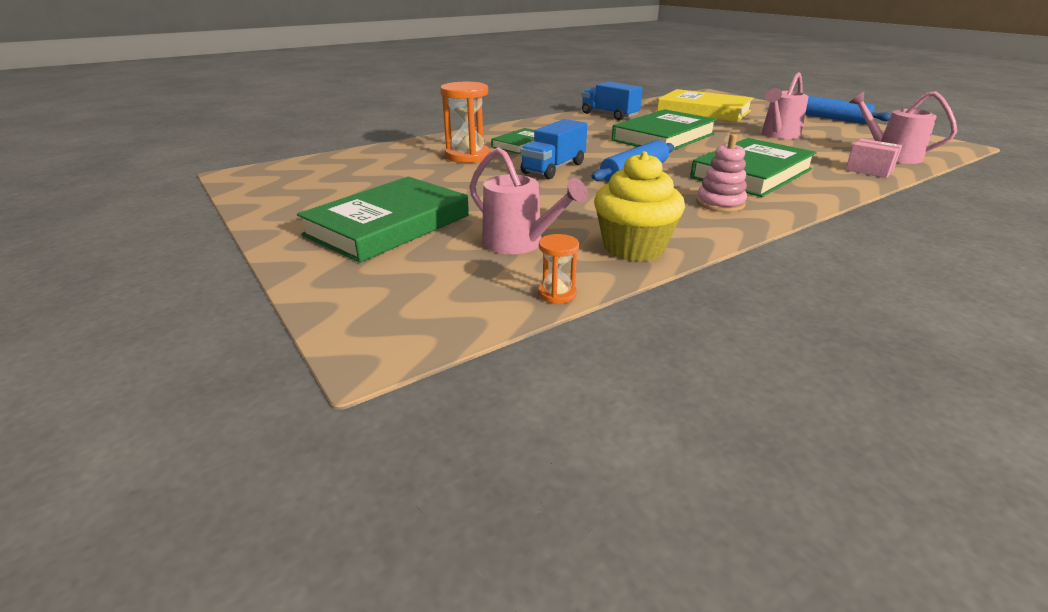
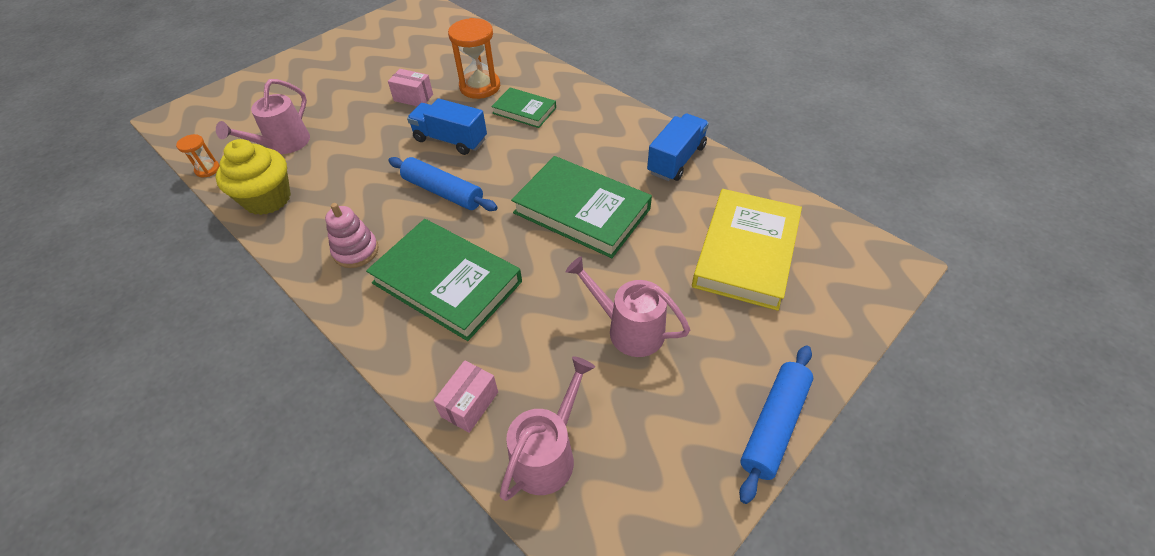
camera: 80 degrees right, 20 degrees up
(388, 225) = (322, 85): green book -> none
(464, 180) = (413, 98): none -> pink box

